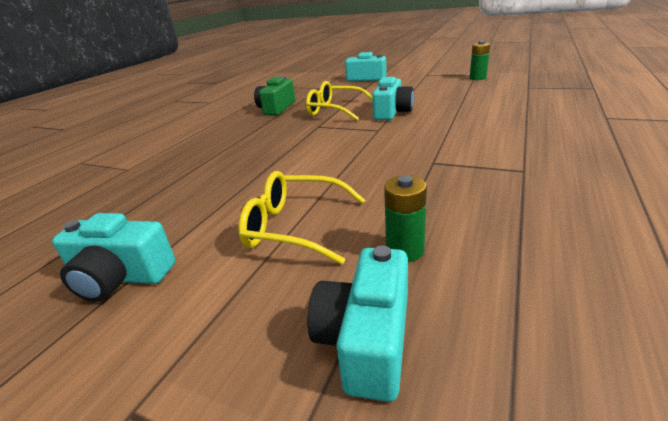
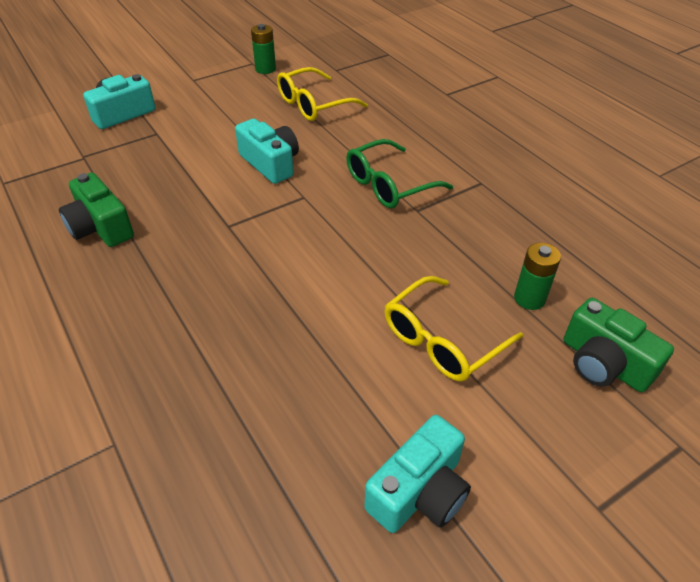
camera: 60 degrees left, 15 degrees up
(335, 110) = (196, 191): yellow glasses -> yellow glasses (313, 104)
(367, 339) = (604, 363): turquoise camera -> green camera
(442, 144) = (389, 185): none -> green glasses

